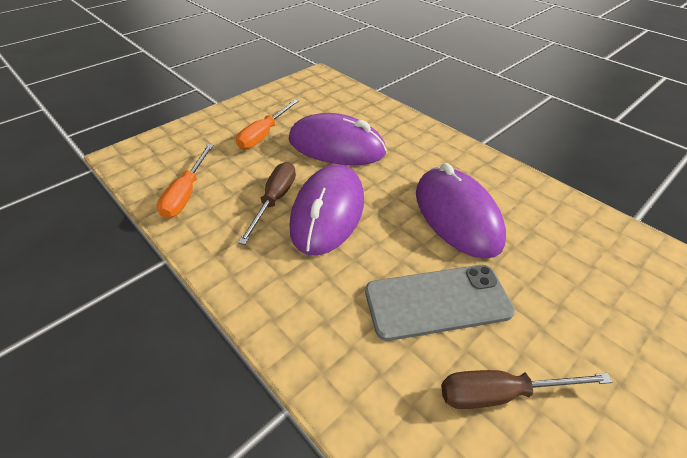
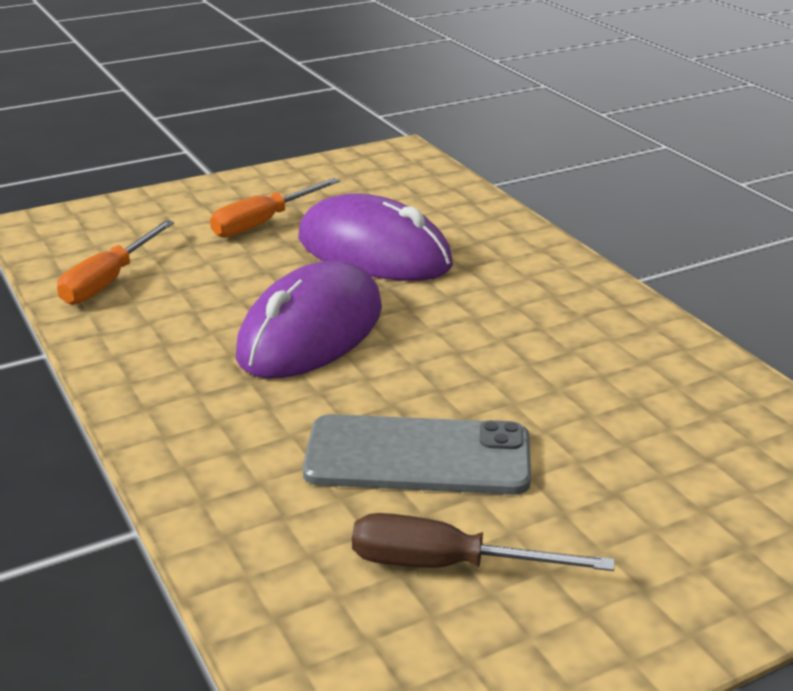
camera: 15 degrees right, 15 degrees down
(275, 200) = (237, 306): brown screwdriver -> none
(457, 215) = (520, 364): purple mouse -> none

